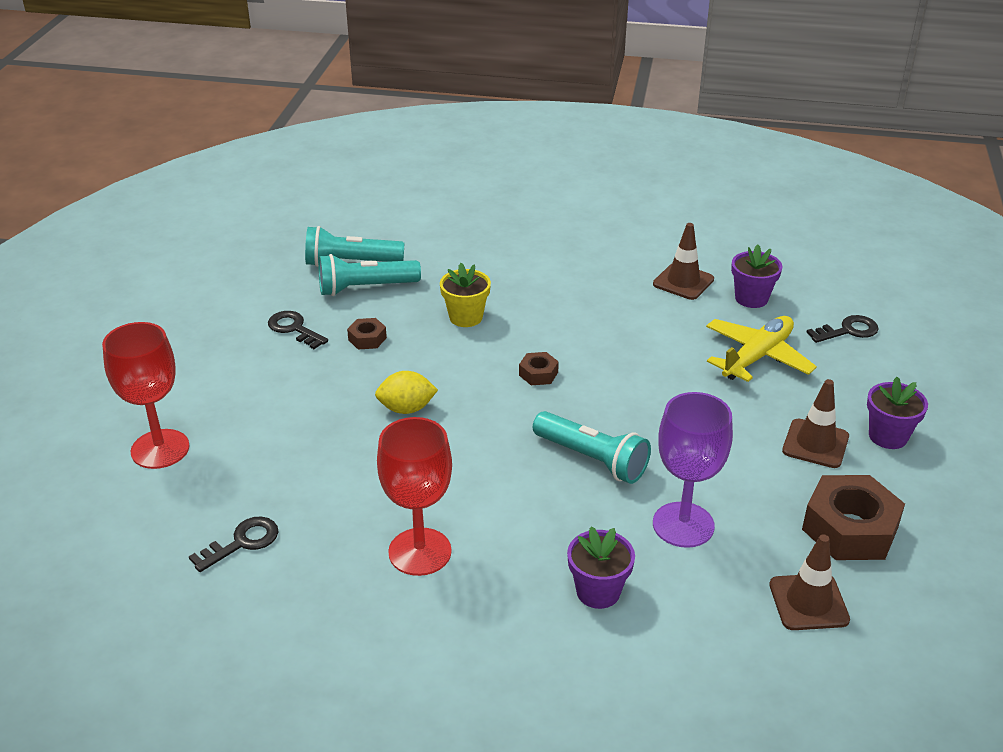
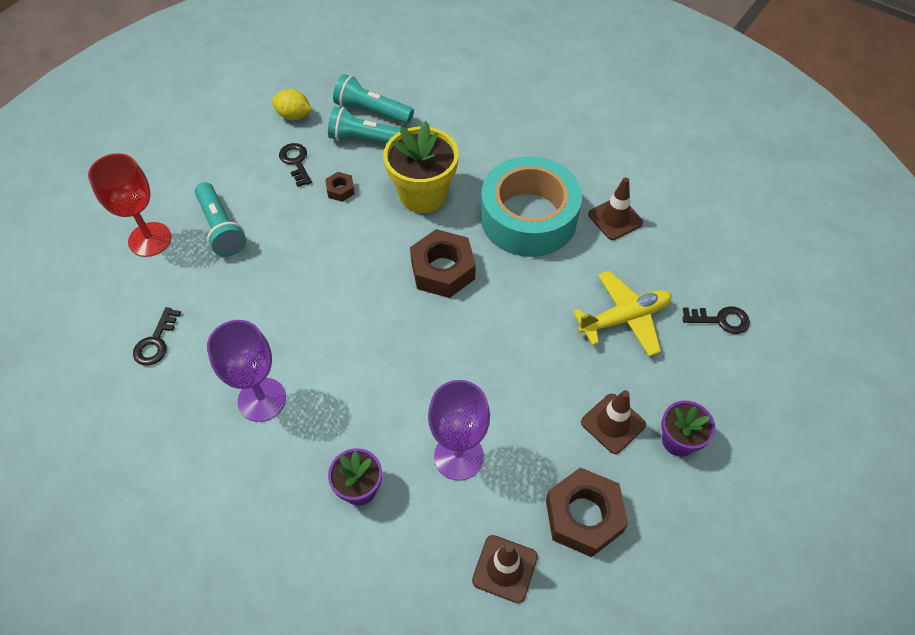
camera: 25 degrees right, 20 degrees up
(242, 542) = (156, 342): black key -> black key turned 120 degrees clockwise
(406, 409) = (329, 267): yellow lemon -> yellow lemon (294, 116)
(420, 552) = (262, 399): red goblet -> purple goblet
(466, 317) = (423, 195): yellow flower pot -> yellow flower pot, size x1.73
(538, 374) = (442, 270): brown nut -> brown nut, size x2.09
(592, 459) = (431, 367): turquoise flashlight -> turquoise flashlight (221, 228)
(595, 305) = (528, 217): none -> turquoise tape
(751, 298) = (660, 256): purple flower pot -> none

